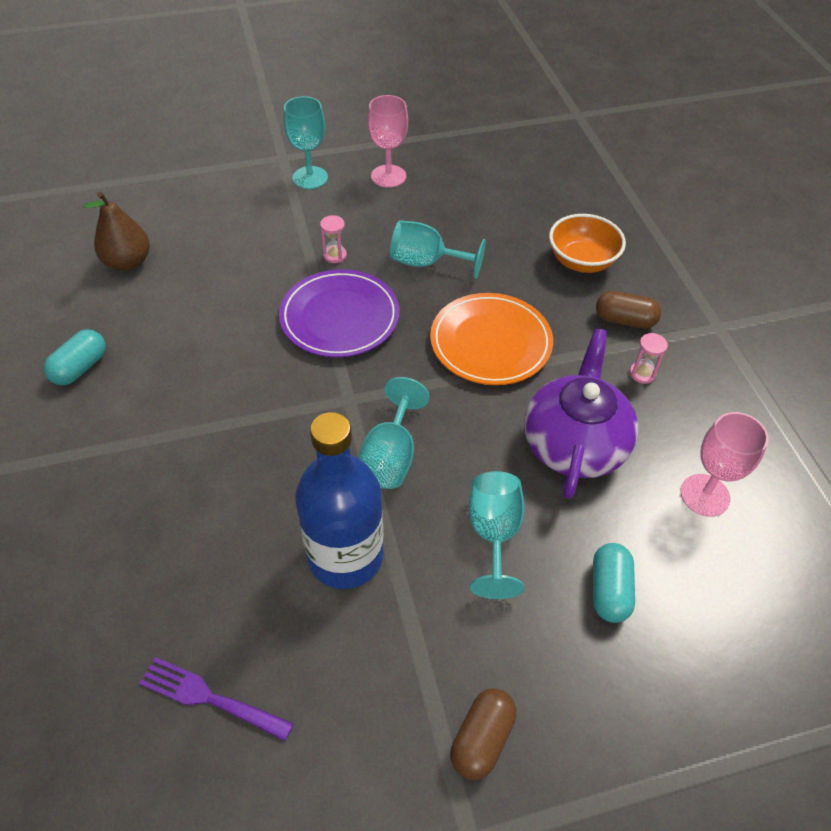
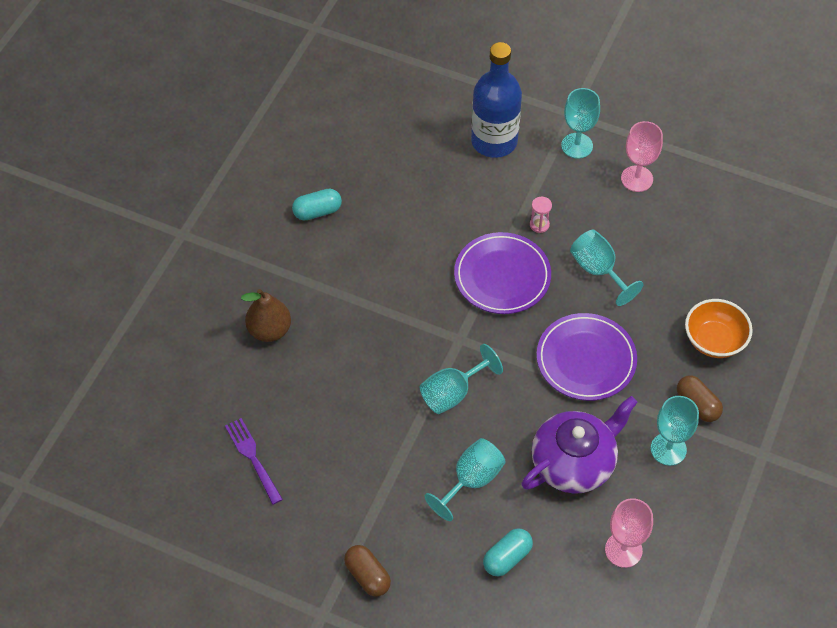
camera: 40 degrees right, 5 degrees up
(128, 262) = (398, 146): brown pear -> brown pear (269, 330)
(345, 556) = (377, 434): blue bottle -> blue bottle (494, 141)
(482, 739) = (367, 576): brown capsule -> brown capsule turned 75 degrees clockwise
(490, 343) = (586, 359): orange plate -> purple plate
(642, 373) = (668, 449): pink hourglass -> turquoise goblet

